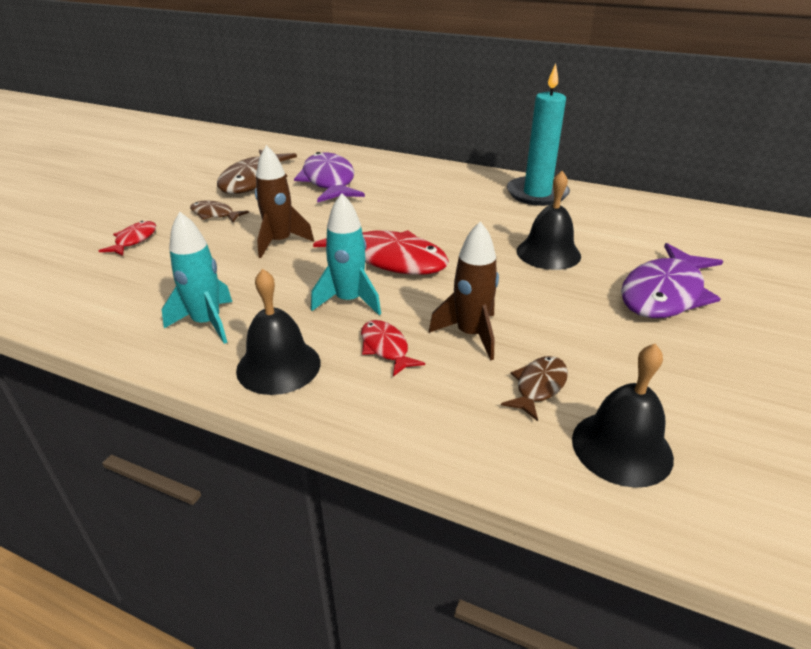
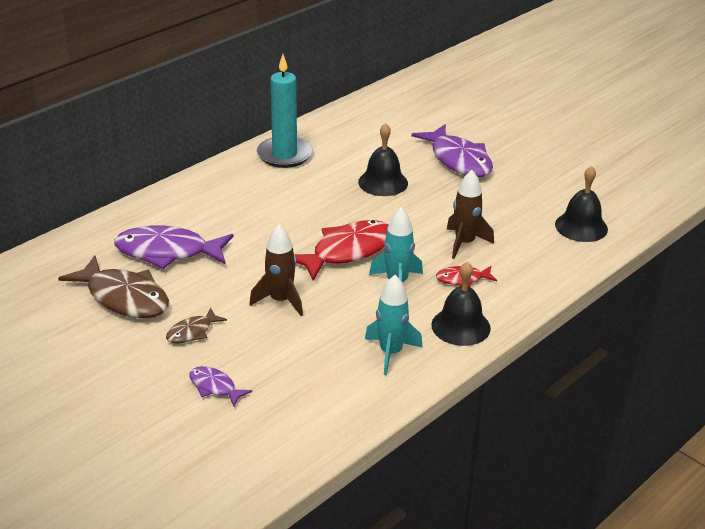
camera: 70 degrees left, 0 degrees up
(134, 240) = (215, 387): red fish -> purple fish
(538, 386) = (525, 235): brown fish -> none

